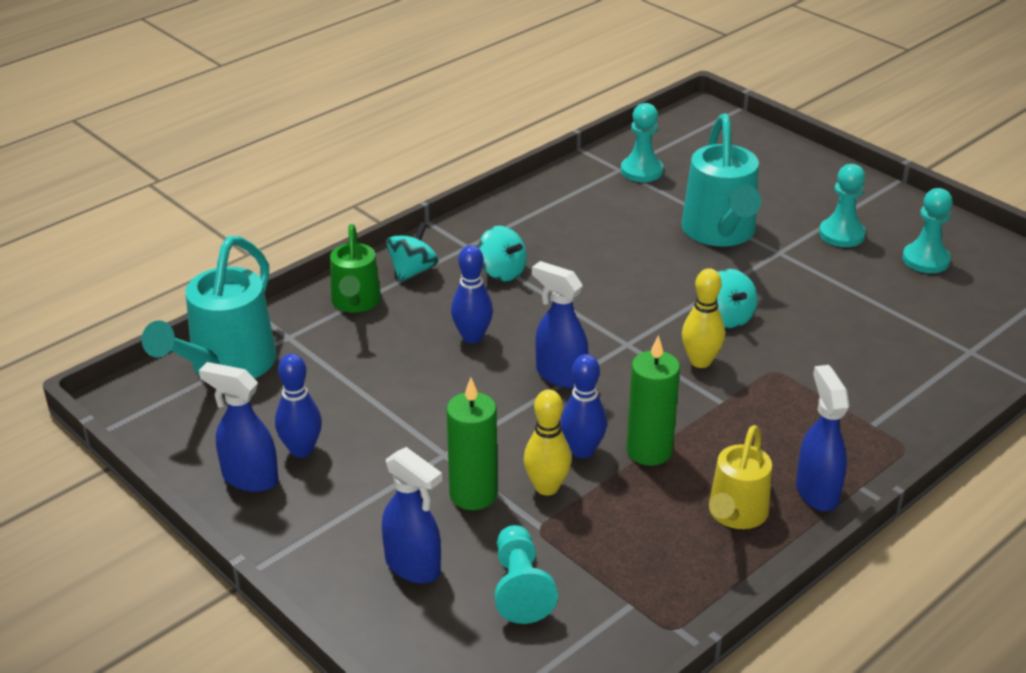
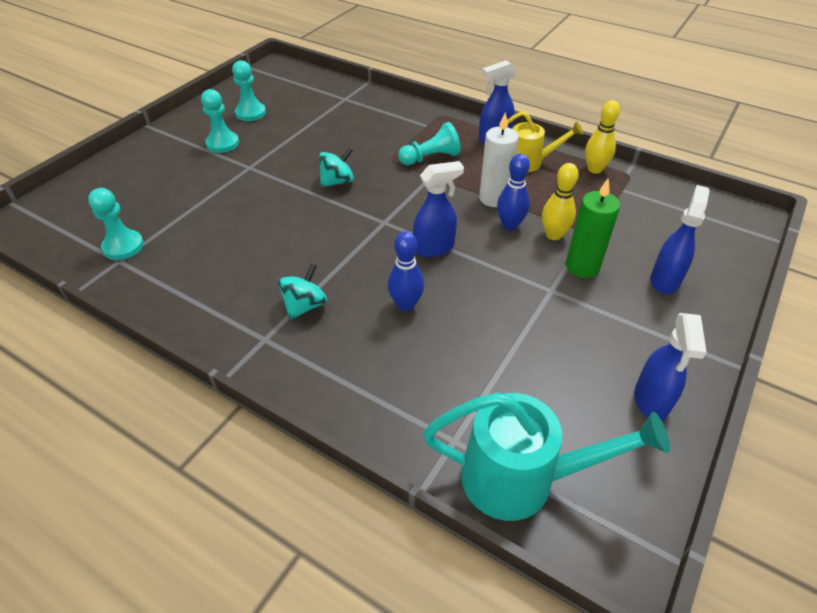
camera: 105 degrees left, 10 degrees up
(301, 450) = (598, 376): blue bowling pin -> none
(355, 303) = (381, 400): green watering can -> none
(412, 271) = (315, 370): turquoise spinning top -> none
(520, 587) = (644, 231): turquoise pawn -> turquoise pawn (430, 158)
(560, 375) = (434, 248): blue spray bottle -> blue spray bottle turned 135 degrees counterclockwise
(649, 451) = (494, 198): green candle -> white candle
(700, 361) = (392, 188): yellow bowling pin -> yellow bowling pin (594, 169)
(720, 233) = (226, 194): turquoise watering can -> none

